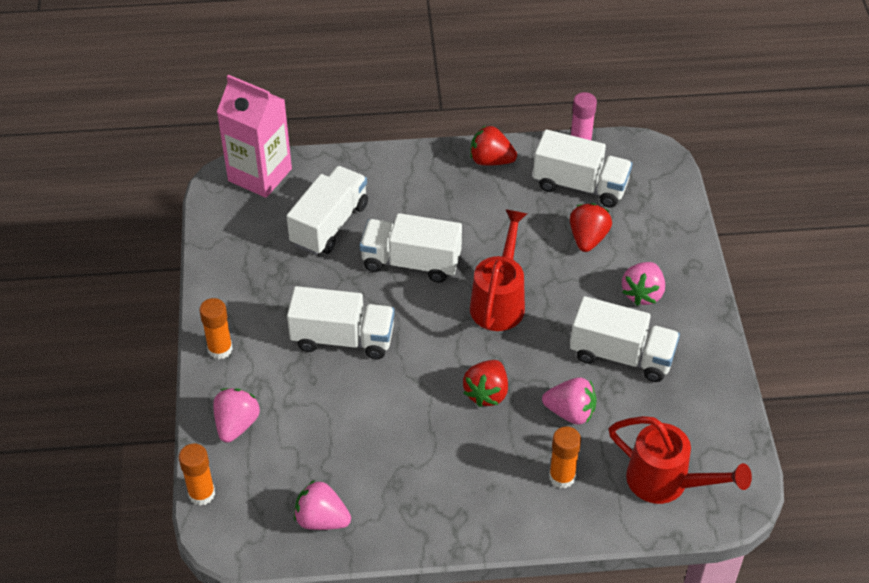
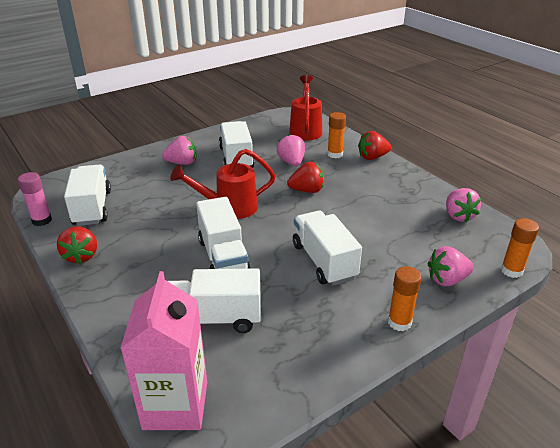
camera: 120 degrees left, 15 degrees down
(588, 238) = (146, 191): red strawberry -> red strawberry (372, 157)

